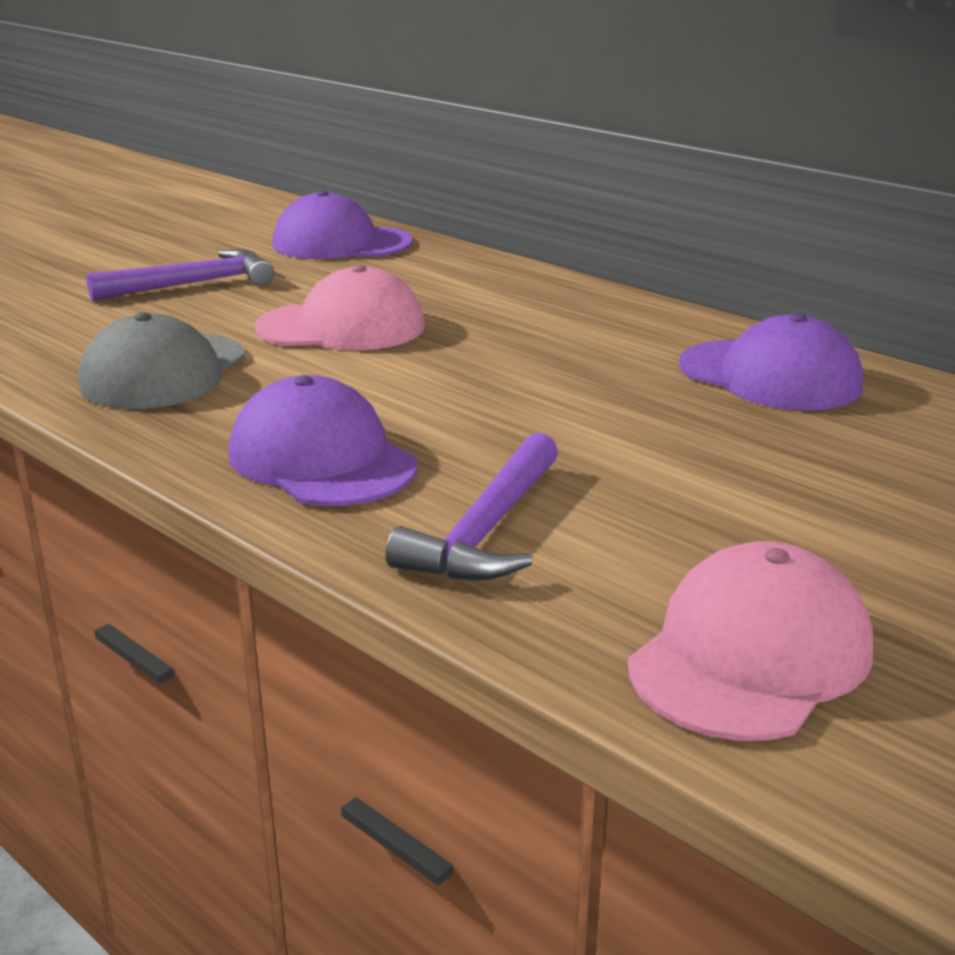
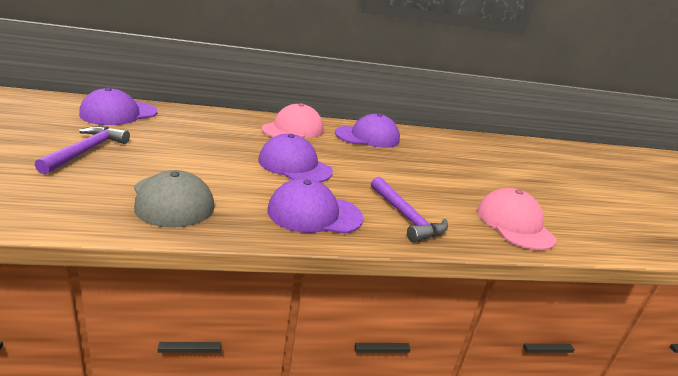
camera: 55 degrees left, 0 degrees up
(342, 327) = (205, 155): pink cap -> pink cap (293, 129)
(463, 381) = (294, 165): none -> purple cap

